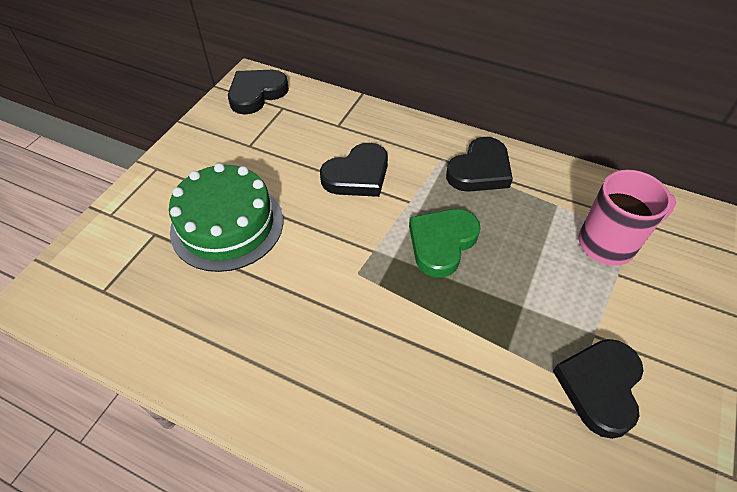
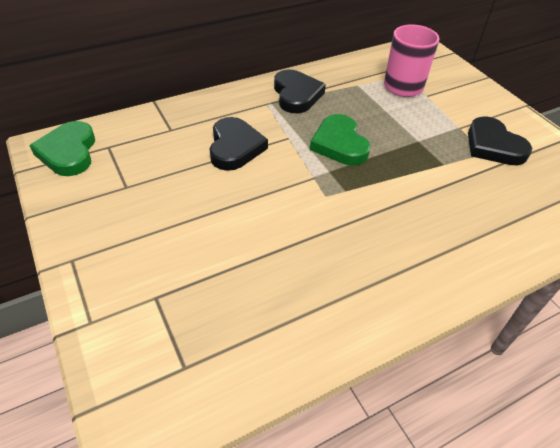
camera: 55 degrees left, 5 degrees down
(227, 225) = (201, 243): green cake -> none
(256, 94) = (68, 152): black heart -> green heart

